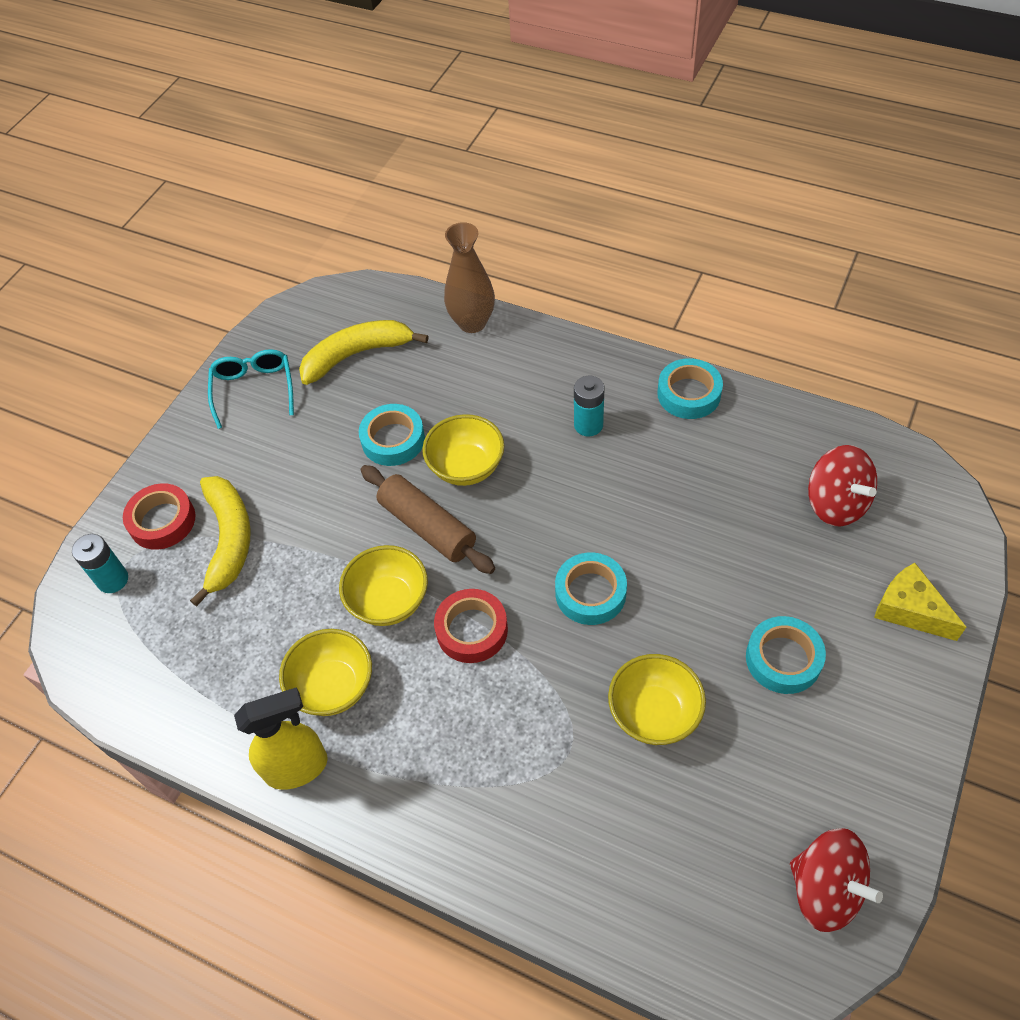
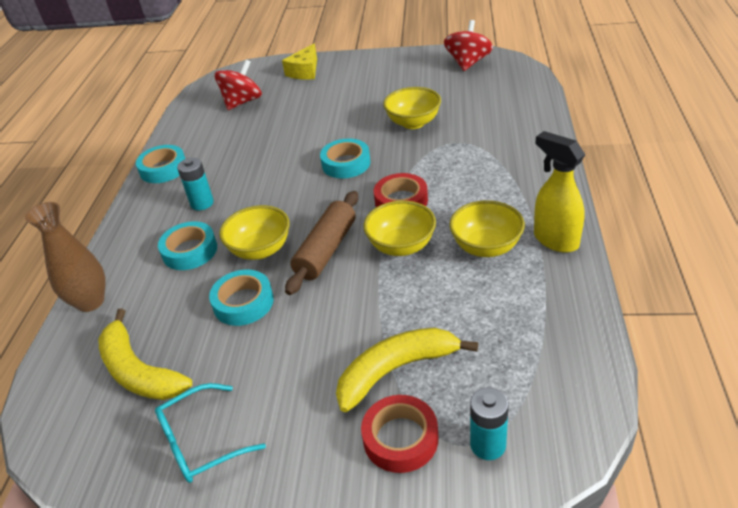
camera: 110 degrees left, 15 degrees down
(783, 659) = (354, 96): turquoise tape -> turquoise tape (190, 251)

